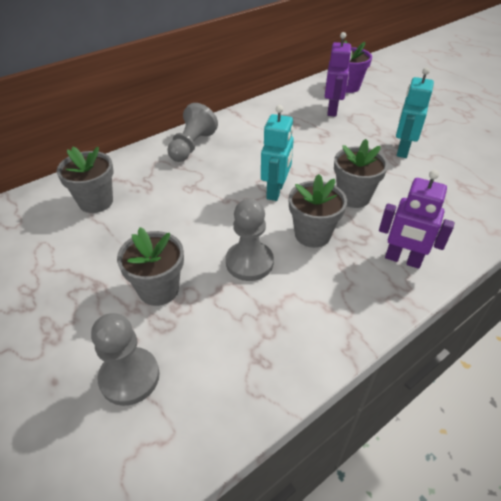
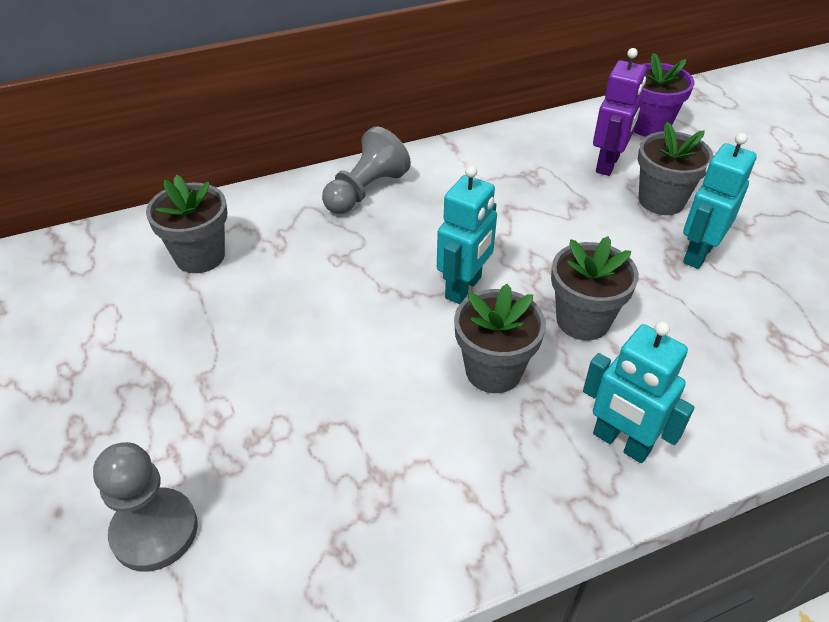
camera: 15 degrees right, 0 degrees up
(158, 289) = (238, 409): grey flower pot -> grey flower pot (661, 200)
(249, 262) = (381, 396): grey pawn -> none
(402, 260) = (621, 443): purple robot -> turquoise robot

